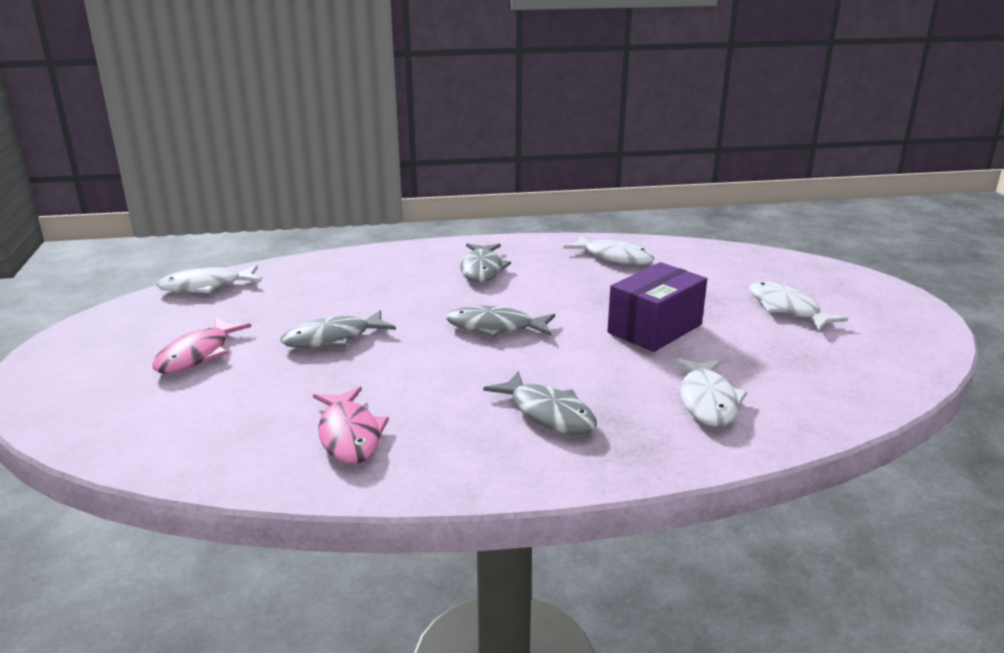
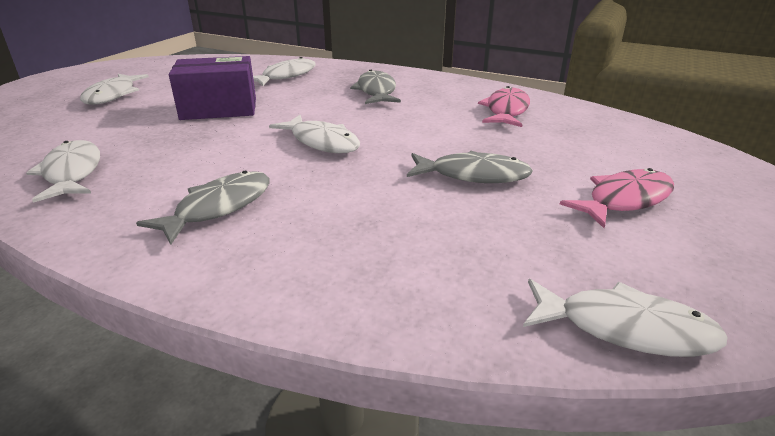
camera: 145 degrees left, 5 degrees up
(495, 327) = (322, 142): grey fish -> white fish

